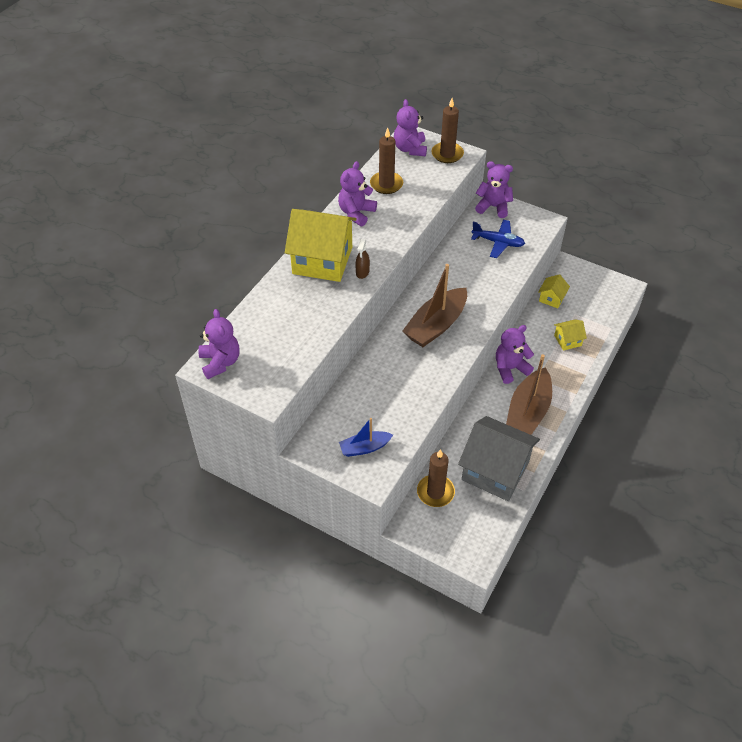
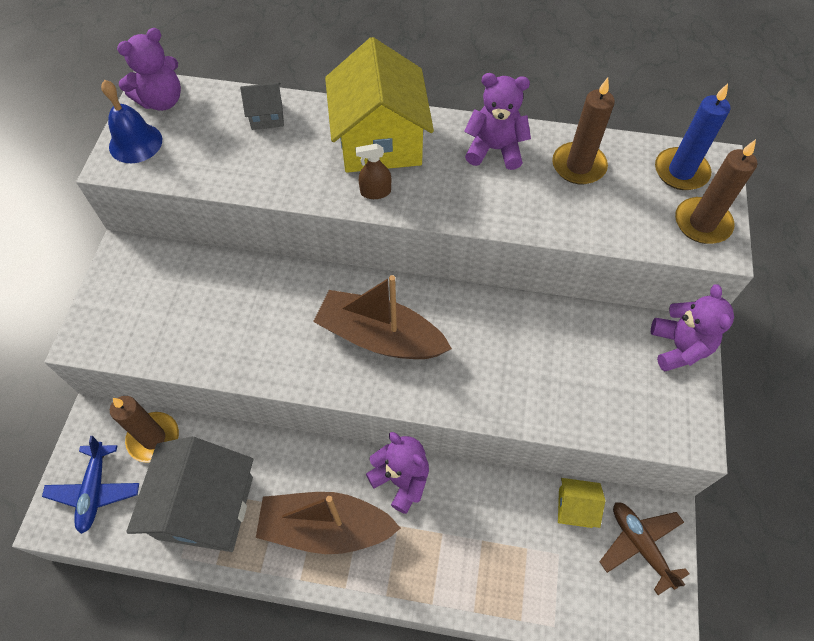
camera: 70 degrees right, 10 degrees up
(255, 383) = (135, 143): none -> blue bell
(269, 309) = (267, 116): none -> grey house
(365, 448) = (134, 315): blue boat -> none
(410, 149) = (681, 171): purple teddy bear -> blue candle
(498, 242) = (598, 375): blue plane -> blue plane (95, 490)
(567, 340) = (494, 556): yellow house -> none
(579, 280) = (640, 545): none -> brown plane

